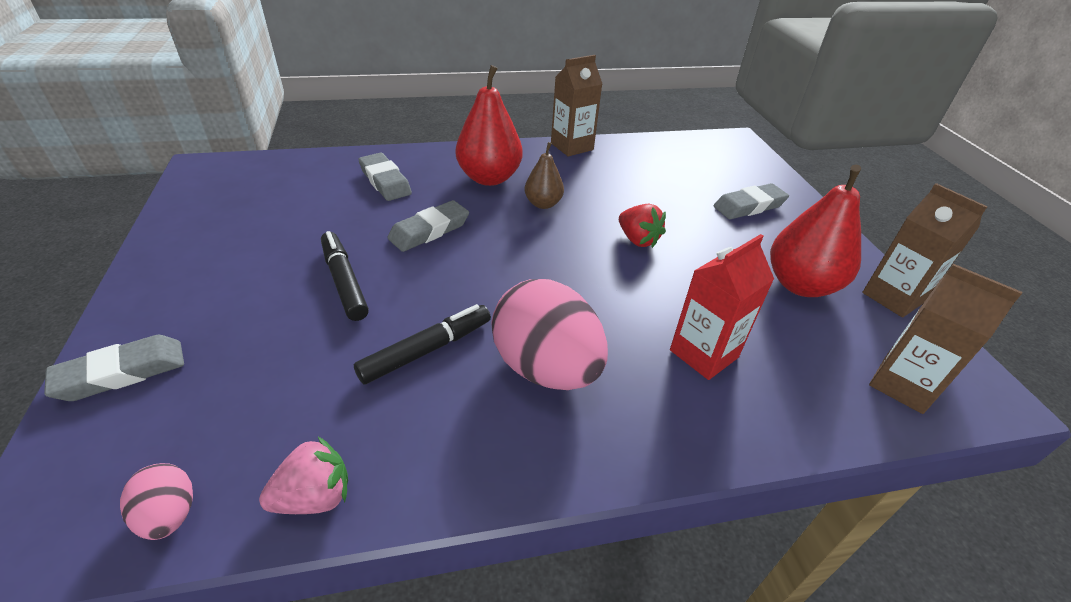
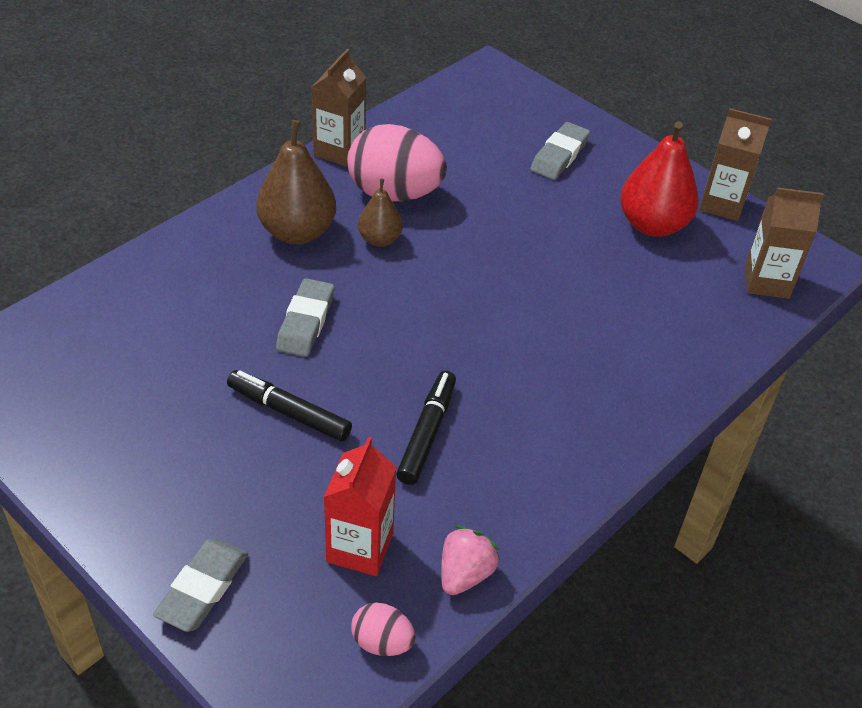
camera: 35 degrees left, 5 degrees up
(385, 181) = (195, 286): grey eraser -> none
(489, 178) = (297, 232): red pear -> brown pear
(546, 368) = (528, 398): pink egg -> pink egg (394, 193)
(638, 240) = (497, 240): red strawberry -> none
(703, 354) = (627, 325): red carton -> red carton (360, 547)

